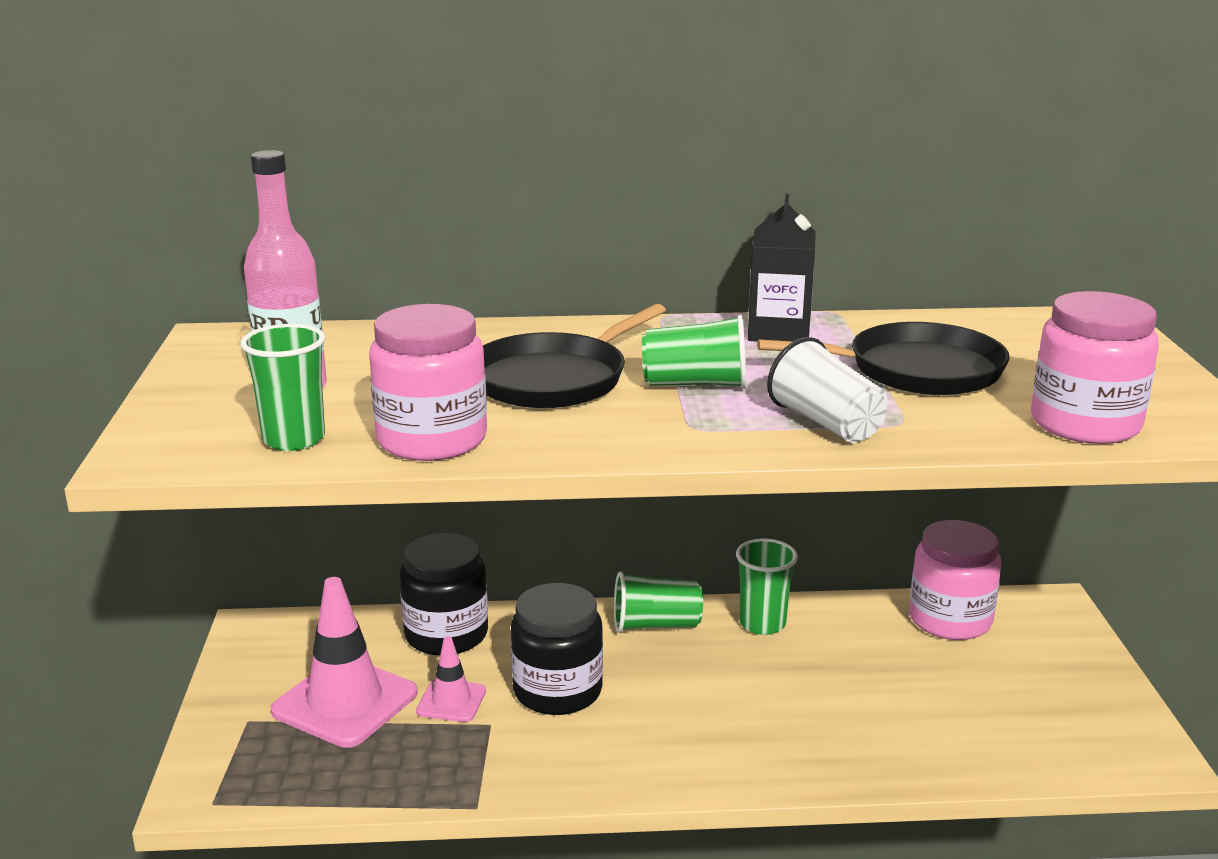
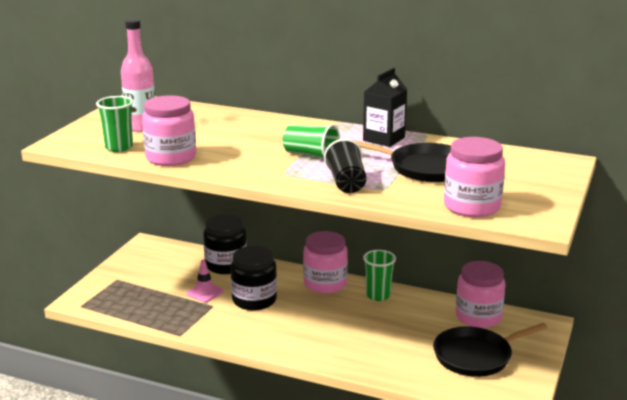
camera: 25 degrees right, 0 degrees up
(345, 702) = (160, 282): pink traffic cone -> none
(554, 379) = (252, 142): black pan -> black pan (476, 356)
(655, 625) = (325, 284): green cup -> pink jar
(826, 423) = (346, 183): white cup -> black cup

